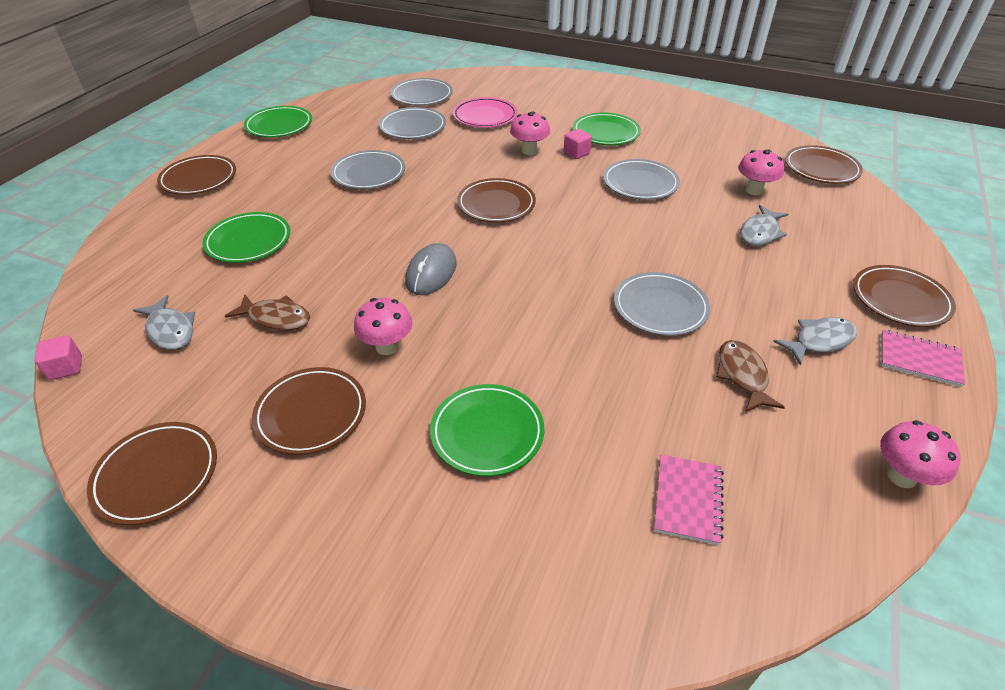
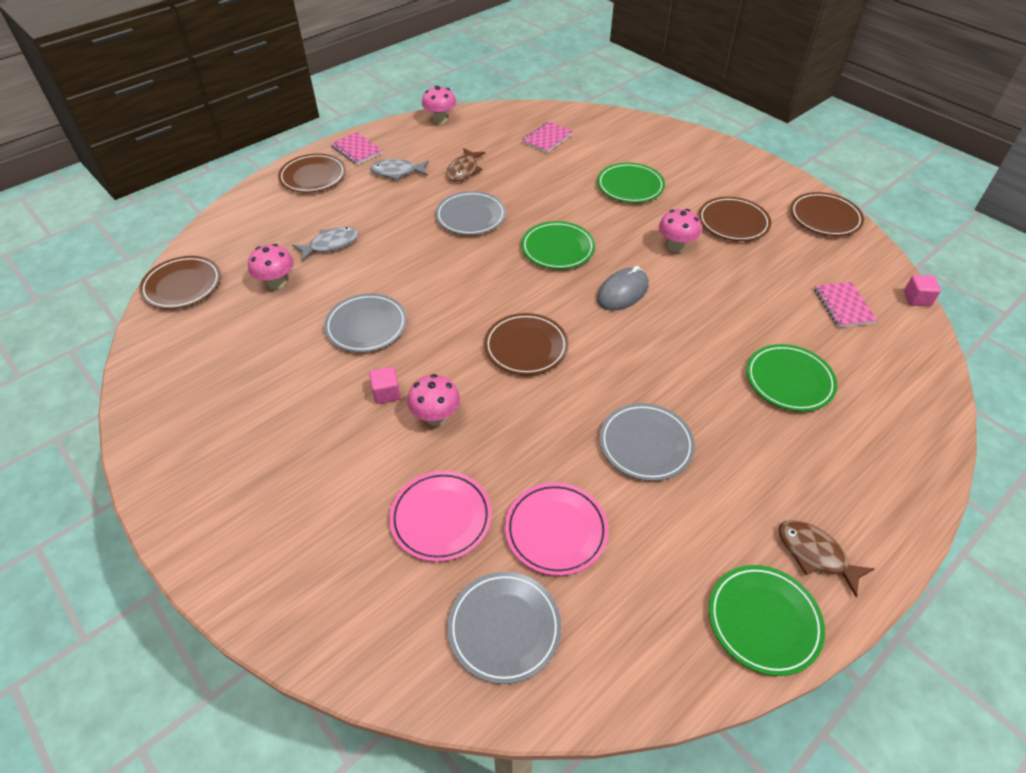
camera: 155 degrees left, 5 degrees up
(170, 330) = (843, 306): grey fish -> pink notebook
(199, 179) = (869, 513): brown plate -> none
(276, 318) = (757, 291): brown fish -> brown fish (815, 554)
(413, 127) = (556, 530): grey plate -> pink plate
(606, 133) = (320, 417): green plate -> green plate (557, 249)

